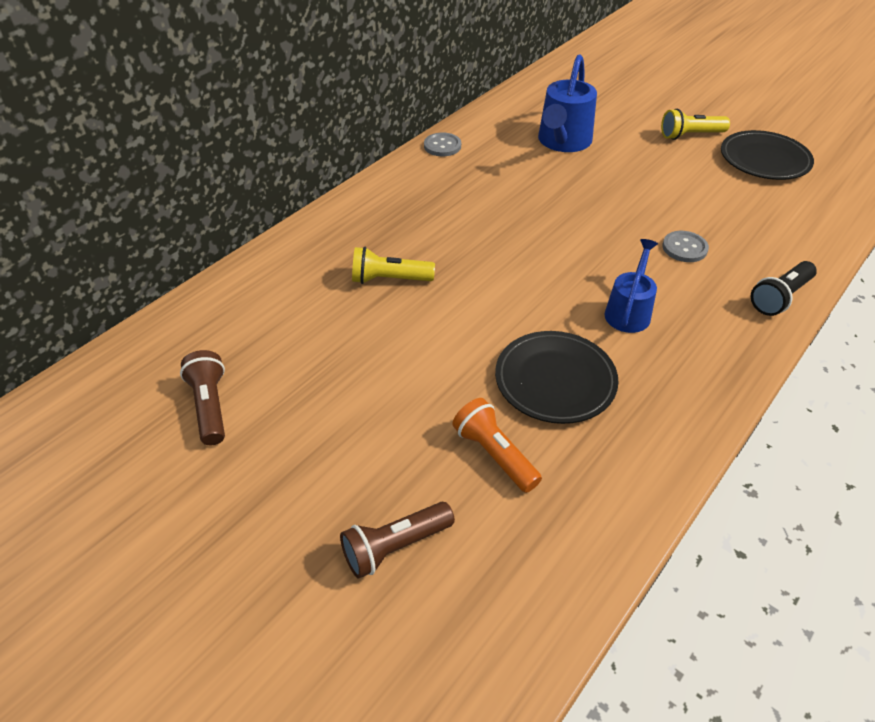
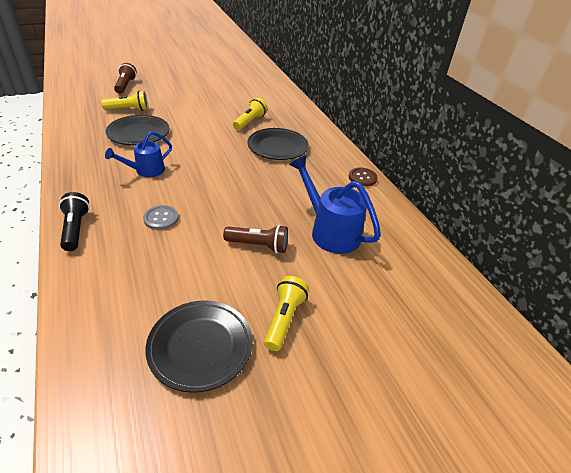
camera: 115 degrees right, 5 degrees down
(210, 406) = (222, 77): brown flashlight -> brown flashlight (258, 245)
(439, 225) = (277, 147): none -> black plate
(442, 146) = (362, 178): grey button -> brown button
(494, 454) = (128, 109): orange flashlight -> yellow flashlight
(629, 311) = (145, 171): blue watering can -> blue watering can turned 90 degrees clockwise

